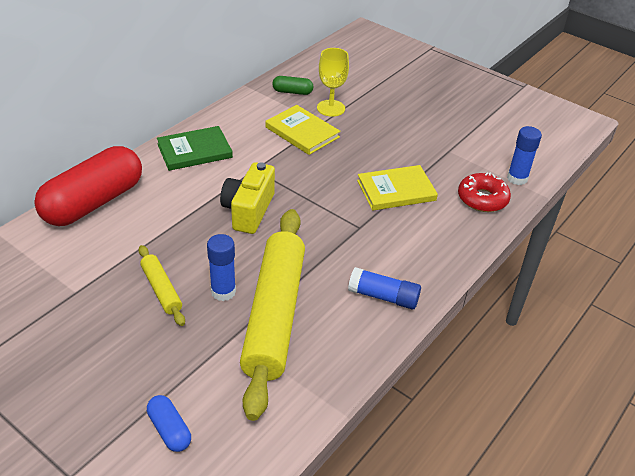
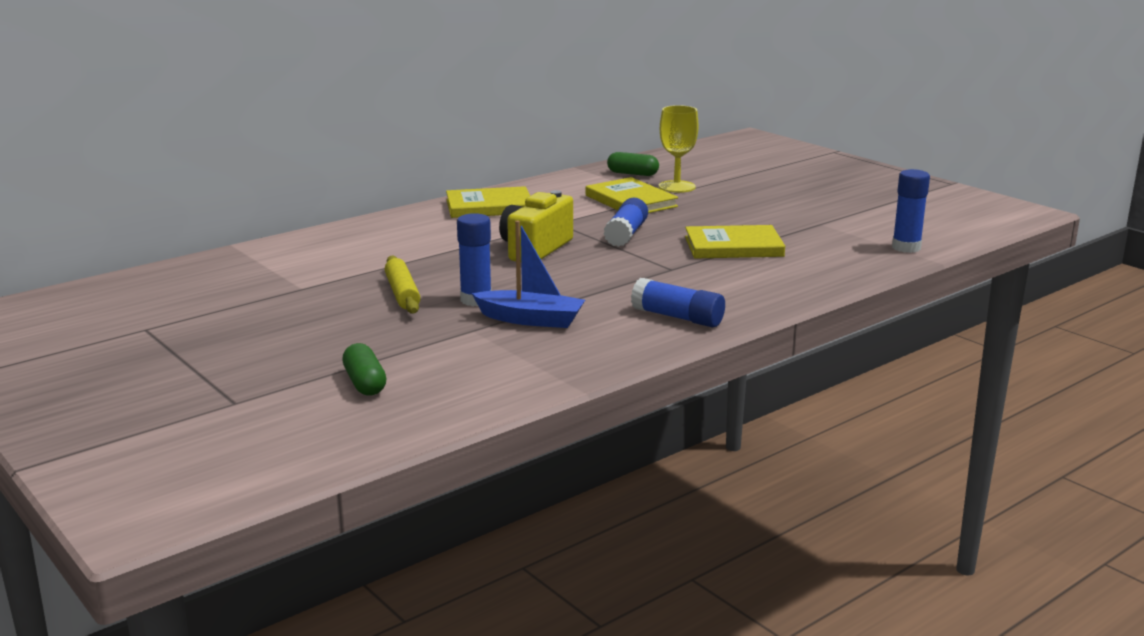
camera: 15 degrees right, 20 degrees down
(94, 202) = (352, 233): red capsule -> none
(169, 430) = (365, 383): blue capsule -> green capsule
(194, 151) = (489, 207): green book -> yellow book
(274, 315) = (531, 320): yellow rolling pin -> blue boat
(312, 181) = (626, 234): none -> blue glue stick
(482, 199) = (849, 259): red donut -> none

